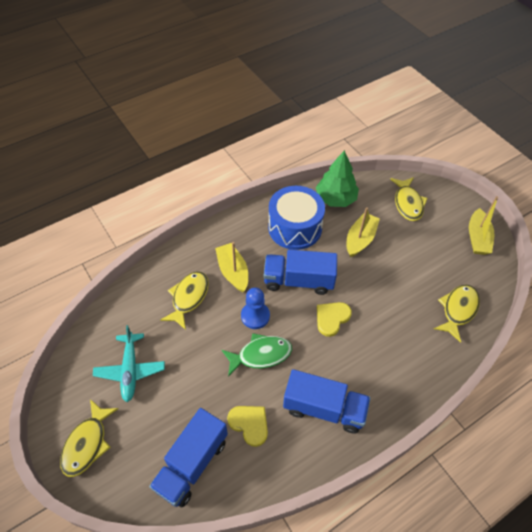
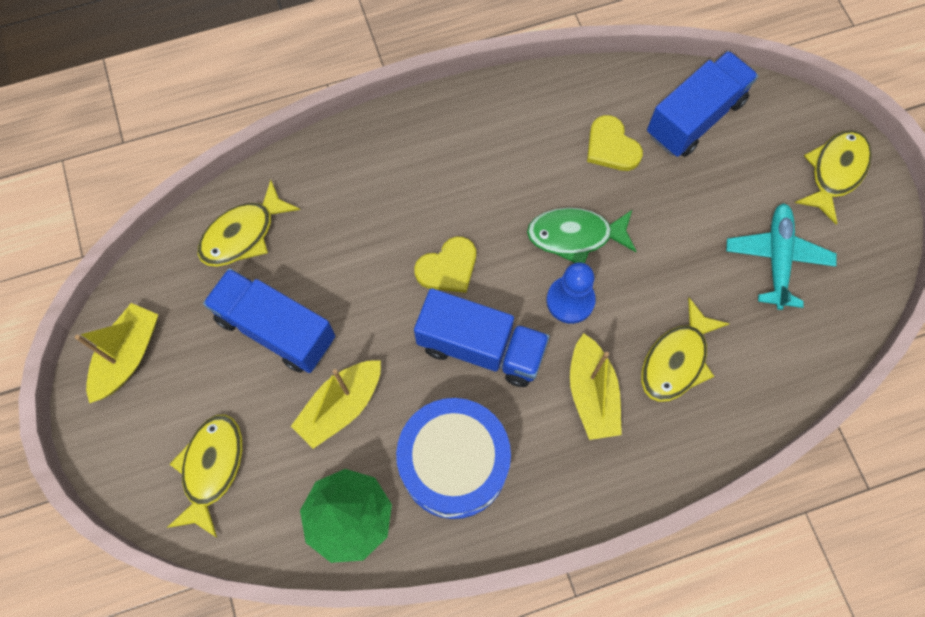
camera: 165 degrees left, 15 degrees up
(324, 408) = (504, 143): blue truck -> blue truck (276, 329)

